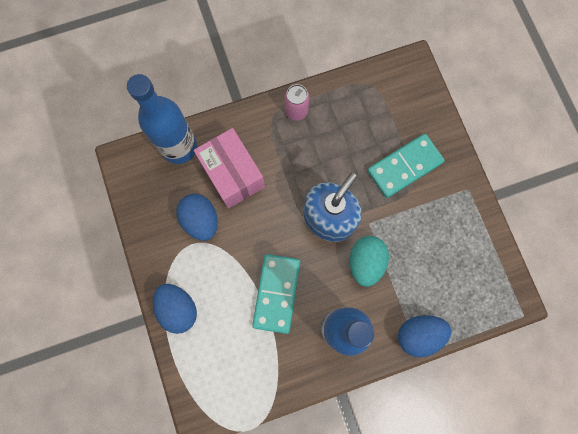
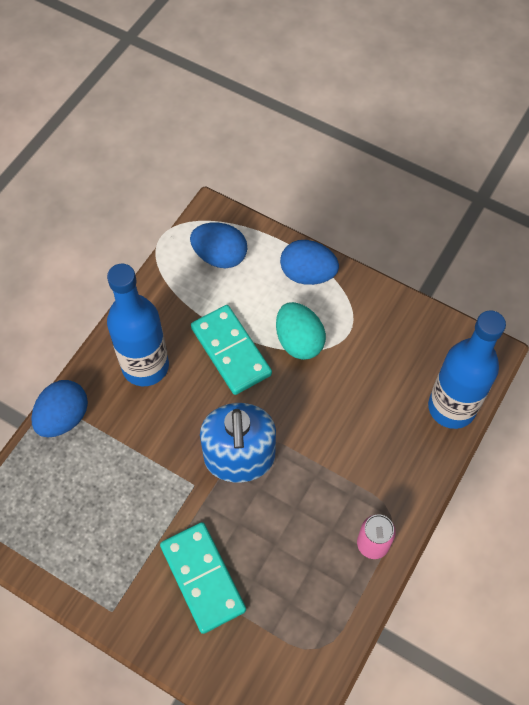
camera: 140 degrees right, 15 degrees down
(201, 220) = (361, 358): blue egg -> blue egg (220, 256)
(232, 174) = (374, 423): pink box -> none
(365, 262) = (167, 444): turquoise egg -> turquoise egg (299, 341)
(404, 167) = (202, 578): turquoise domino -> turquoise domino turned 45 degrees counterclockwise

